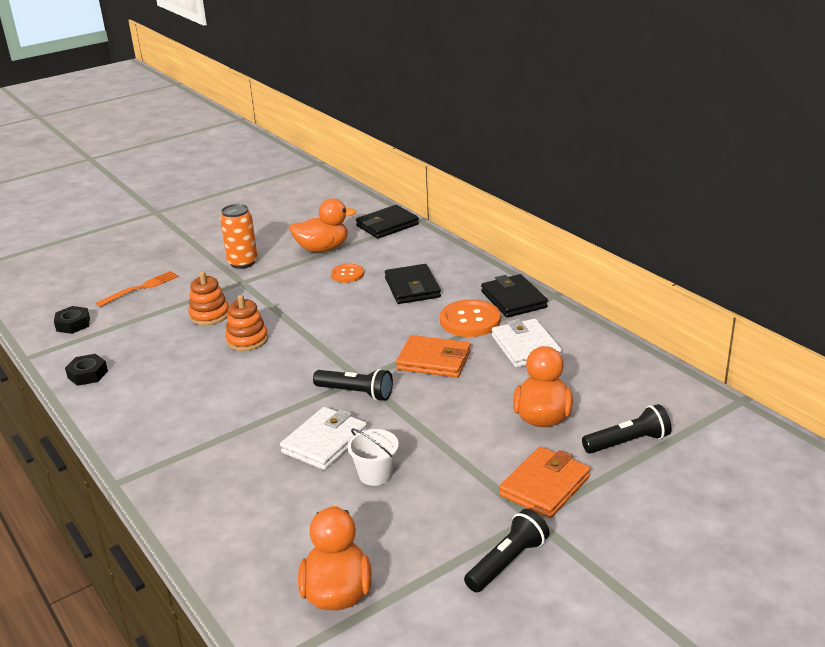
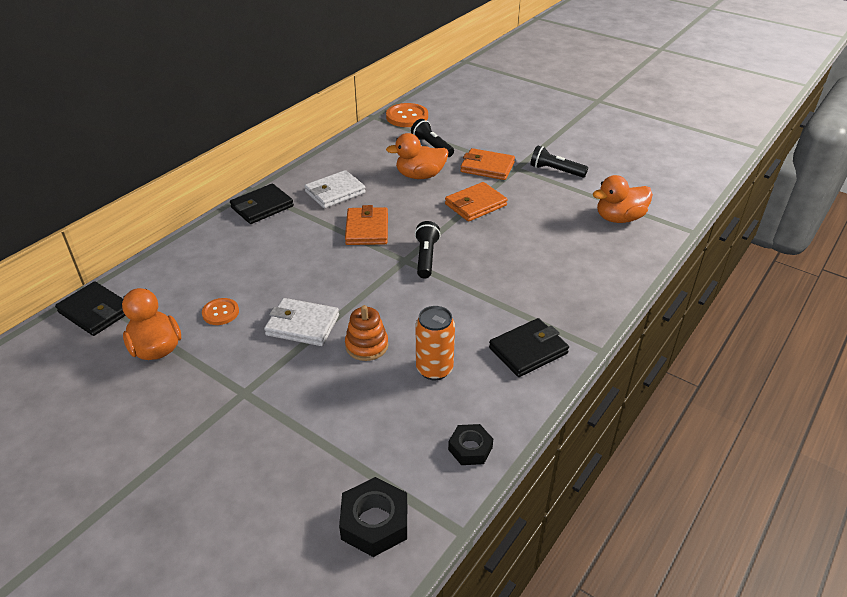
camera: 110 degrees left, 10 degrees up
(73, 324) = (374, 522): black nut -> black nut, size x1.54
(141, 288) = (269, 490): orange fork -> none
(209, 315) = (325, 393): orange stacking toy -> none
(243, 263) = (193, 409): orange can -> orange can (434, 369)
(325, 442) = (493, 257): white wallet -> white wallet (302, 325)
(375, 474) = (513, 227): white bucket -> none
(412, 288) = (246, 264): black wallet -> black wallet (528, 350)
(446, 452) = (475, 205): none -> orange wallet
(470, 320) = (301, 222): orange button -> orange button (407, 117)

